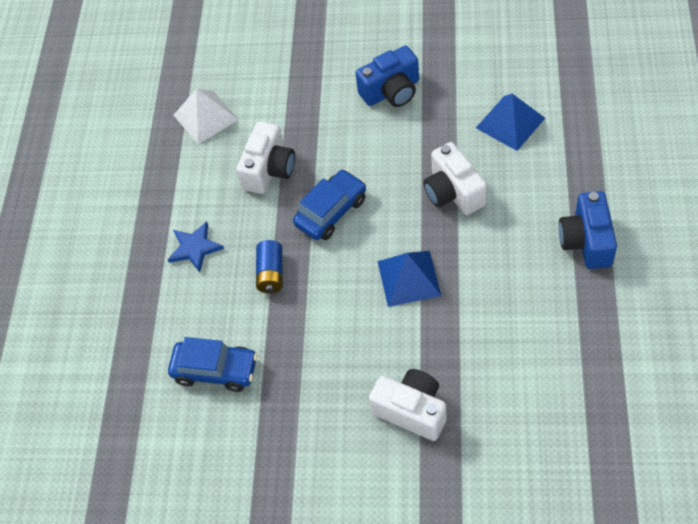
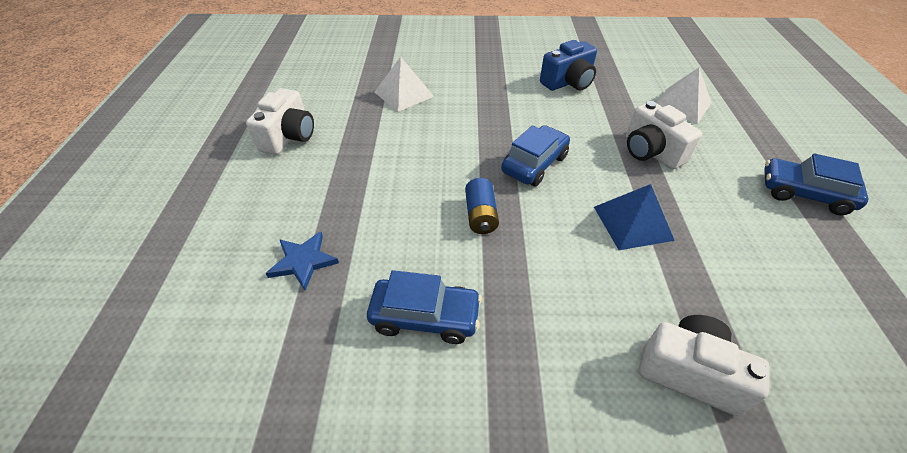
camera: 10 degrees left, 10 degrees down
(195, 248) = (396, 191): blue star -> blue star (303, 261)
(269, 169) = (467, 131): white camera -> white camera (289, 137)
(510, 123) = (681, 105): blue pyramid -> white pyramid
(586, 241) = (804, 194): blue camera -> blue car

